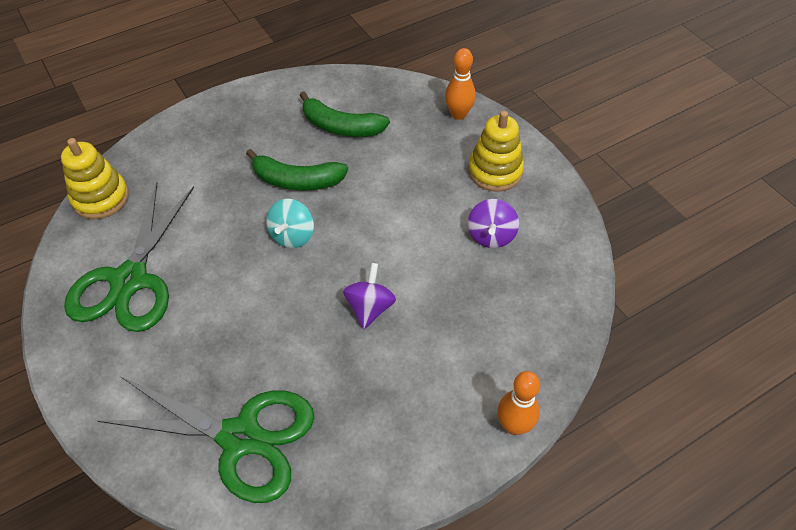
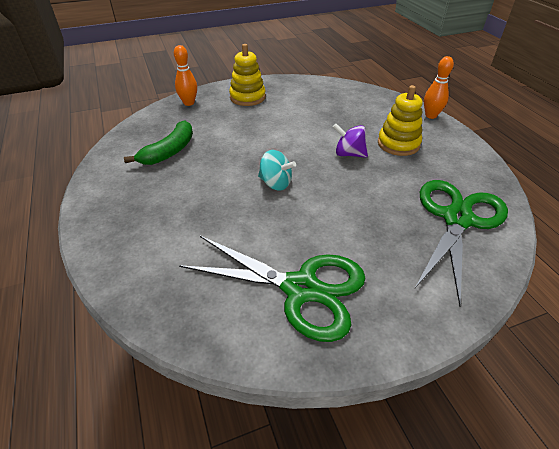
camera: 80 degrees left, 10 degrees down
(100, 198) = (178, 319): yellow stacking toy -> yellow stacking toy (398, 144)
(297, 180) = (217, 177): green banana -> none
(491, 236) = (299, 105): purple spinning top -> none

